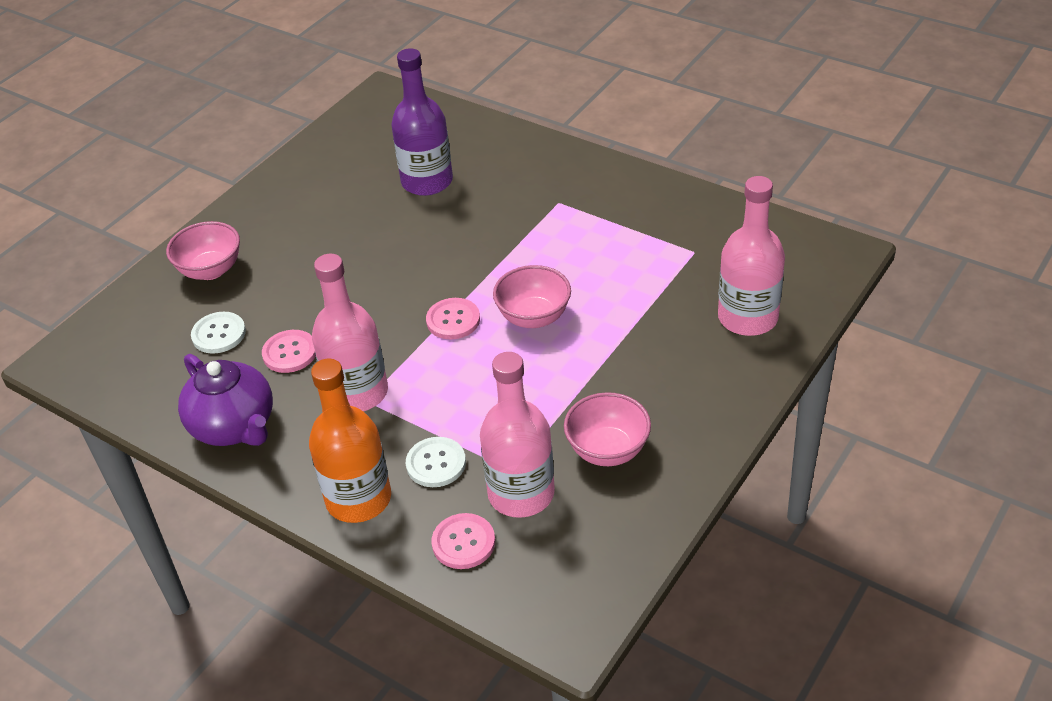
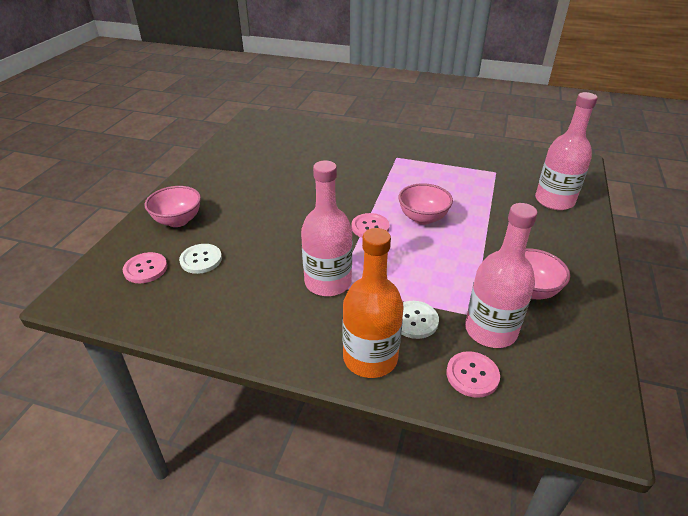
camera: 20 degrees left, 5 degrees down
(235, 427) = (242, 322): purple teapot -> none
(290, 353) = (262, 264): pink button -> pink button (145, 269)
(427, 181) = (307, 155): purple bottle -> none

